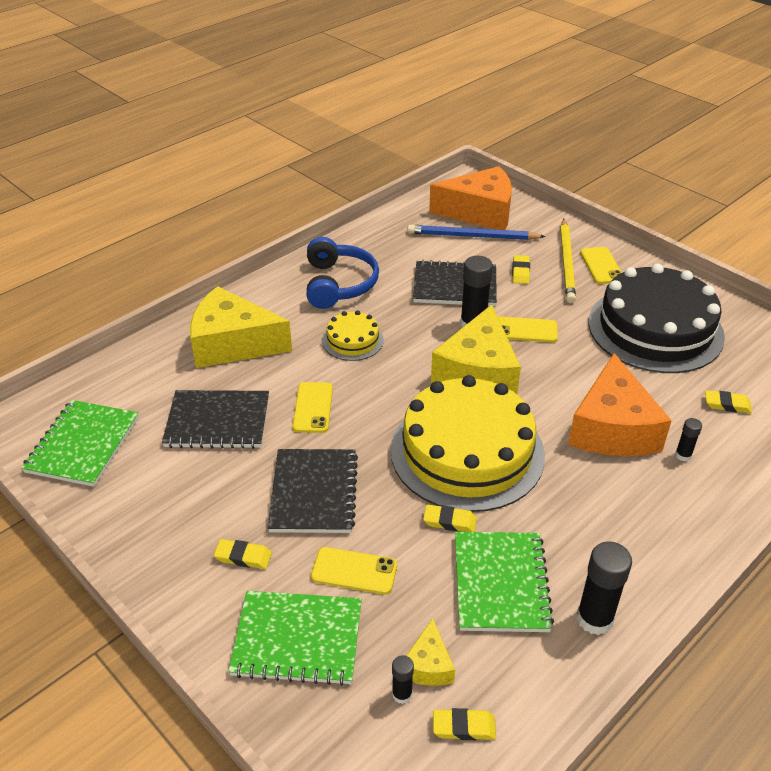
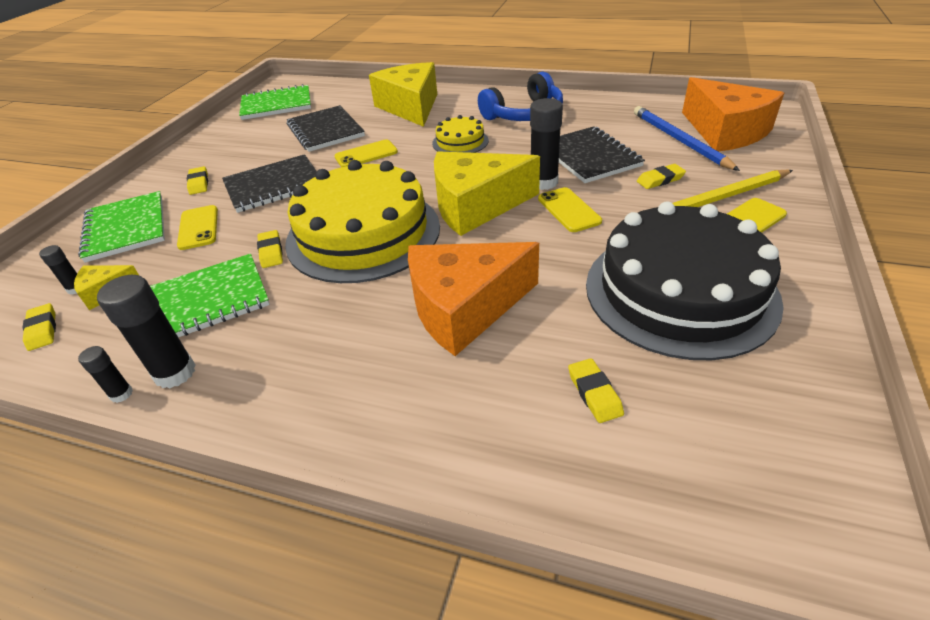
camera: 65 degrees right, 0 degrees up
(683, 455) = (460, 376): black glue stick -> black glue stick (121, 394)

